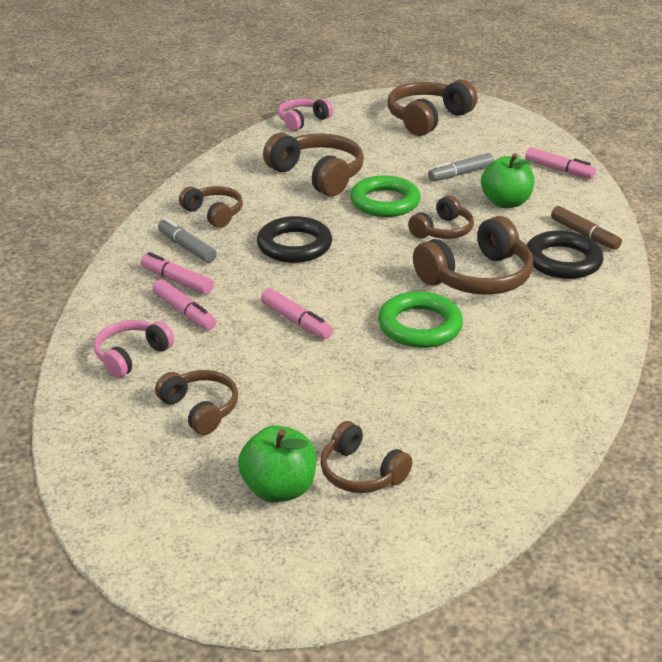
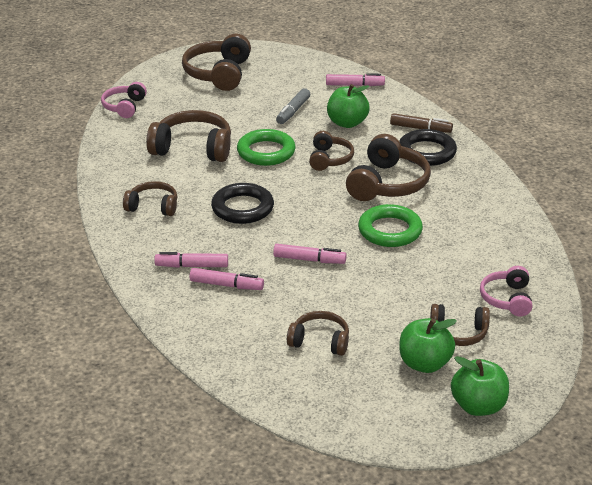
camera: 35 degrees left, 0 degrees up
(132, 356) = (230, 329): pink headphones -> pink headphones (507, 299)
(187, 247) = (167, 239): grey marker -> none
(279, 572) = (478, 406): none -> green apple

